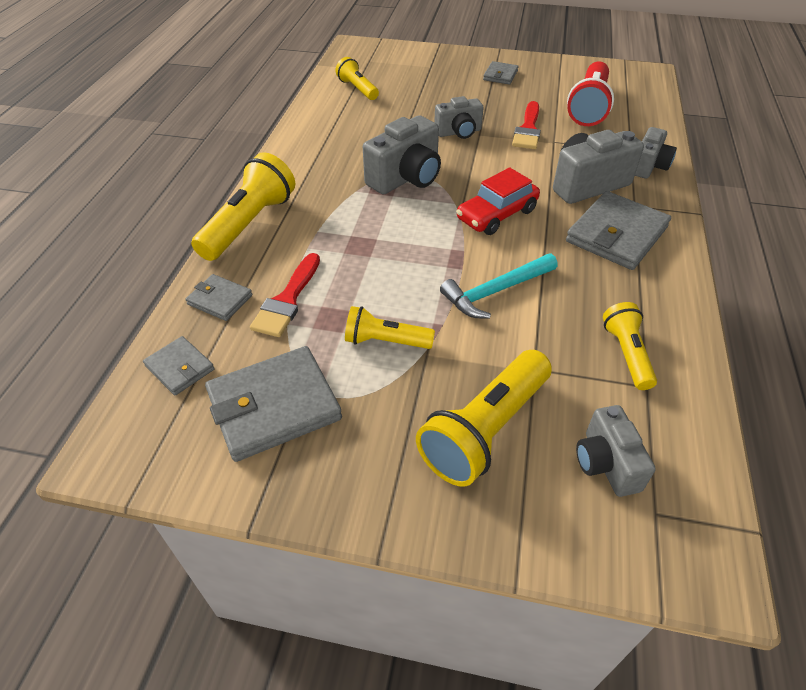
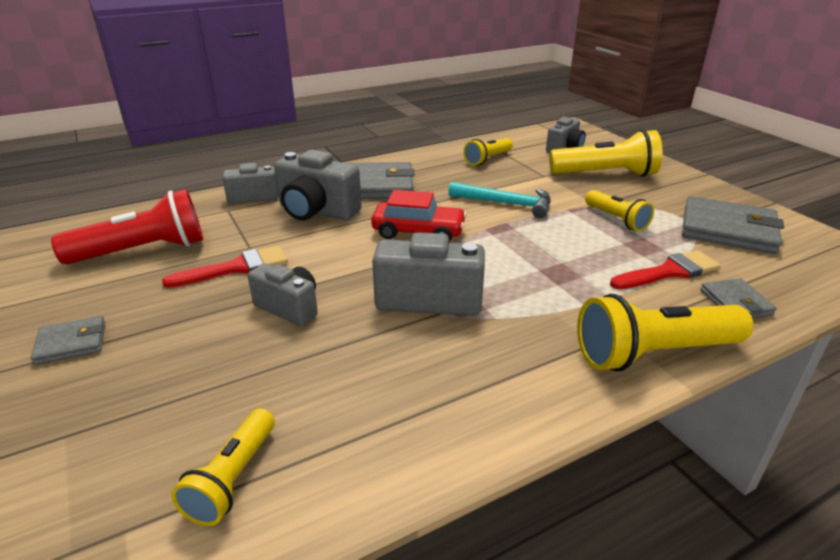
camera: 130 degrees left, 15 degrees down
(180, 368) = (797, 277): grey wallet -> none

